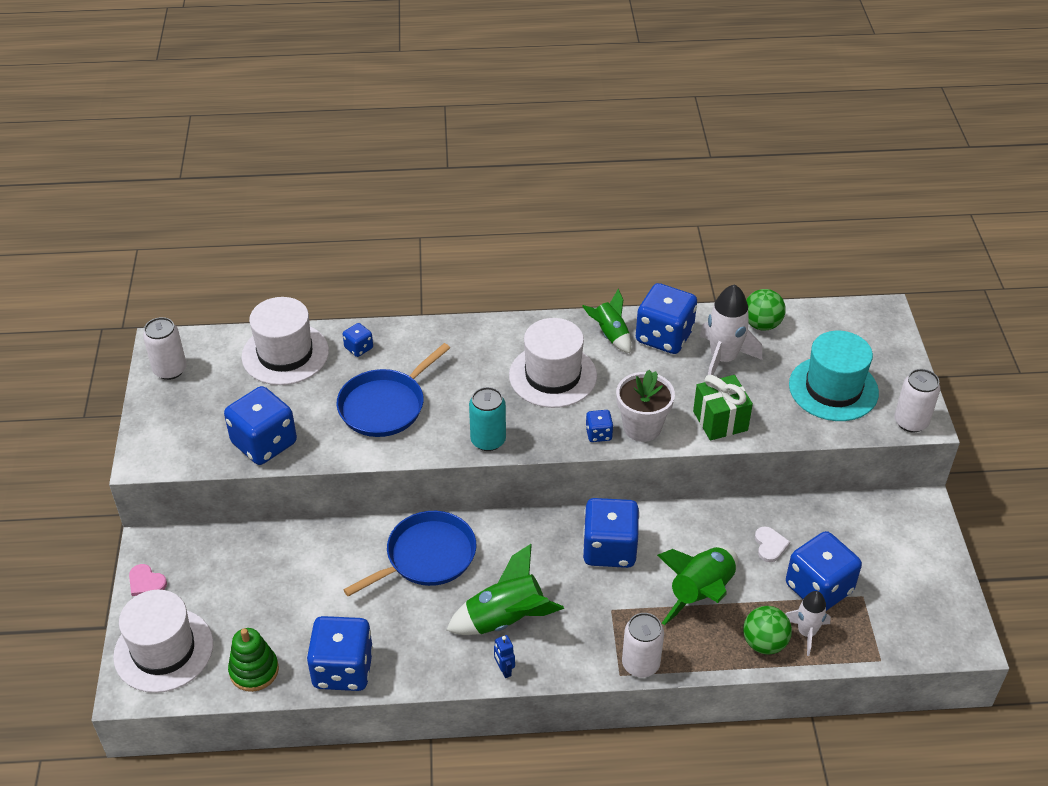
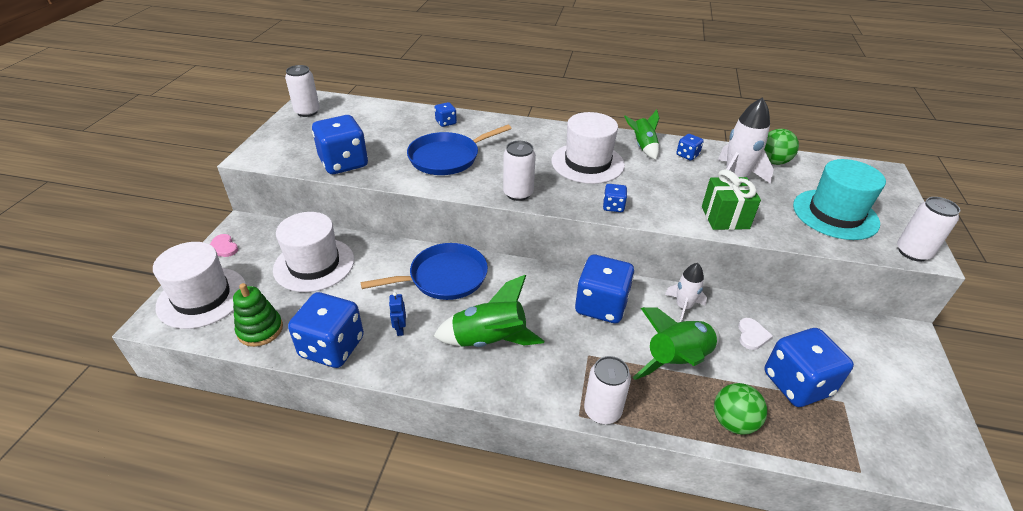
camera: 15 degrees right, 5 degrees down
(285, 354) = (391, 117): white hat -> white hat (314, 264)
(488, 440) = (518, 193): turquoise can -> white can
(504, 670) = (471, 383): blue robot -> blue robot (400, 329)
(642, 427) = (653, 209): white flower pot -> none
(664, 336) = (687, 155): blue dice -> blue dice, size x0.47
(806, 632) = (779, 423): white rocket -> white rocket (683, 307)

